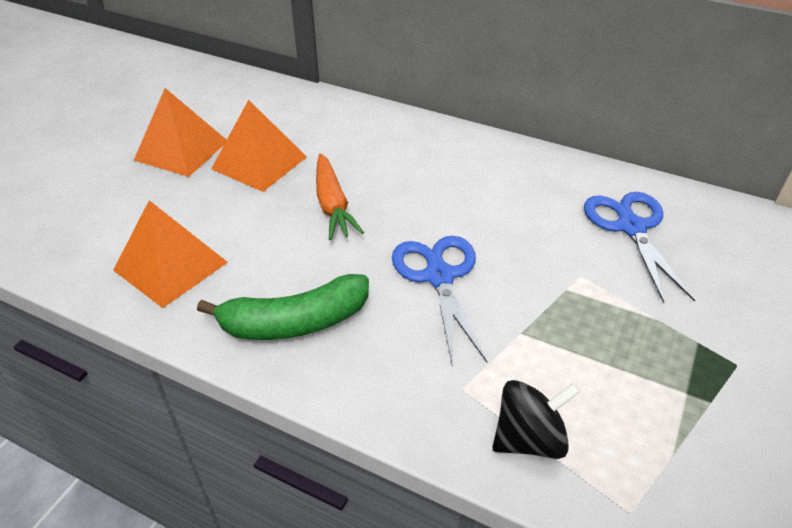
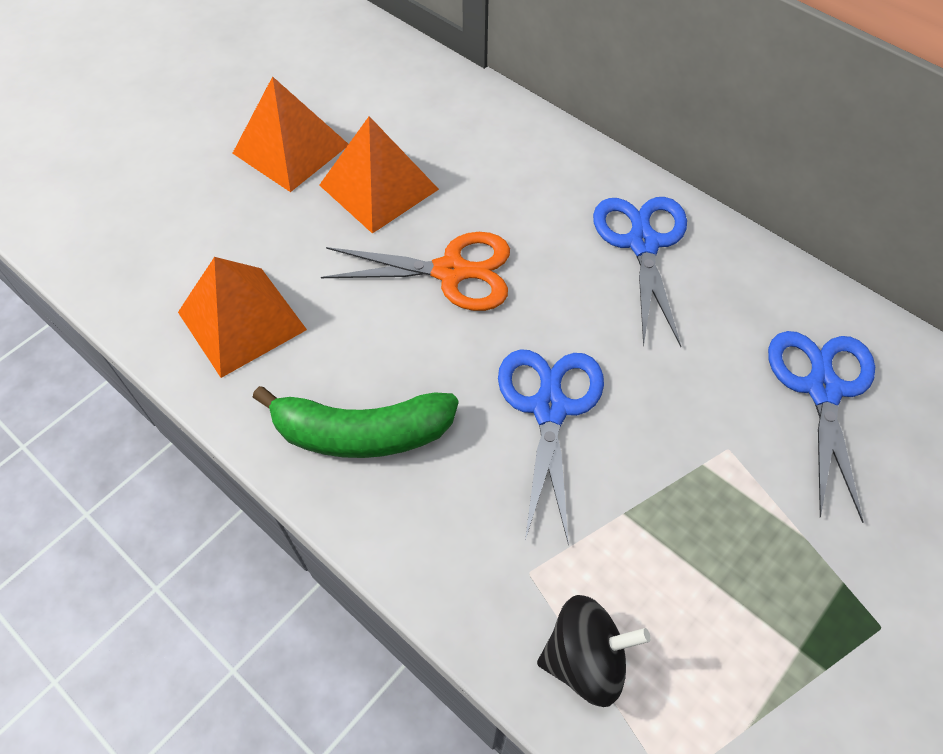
camera: 15 degrees right, 15 degrees up
(332, 205) = (450, 271): orange carrot -> orange scissors
(470, 165) = (642, 244): none -> blue scissors

